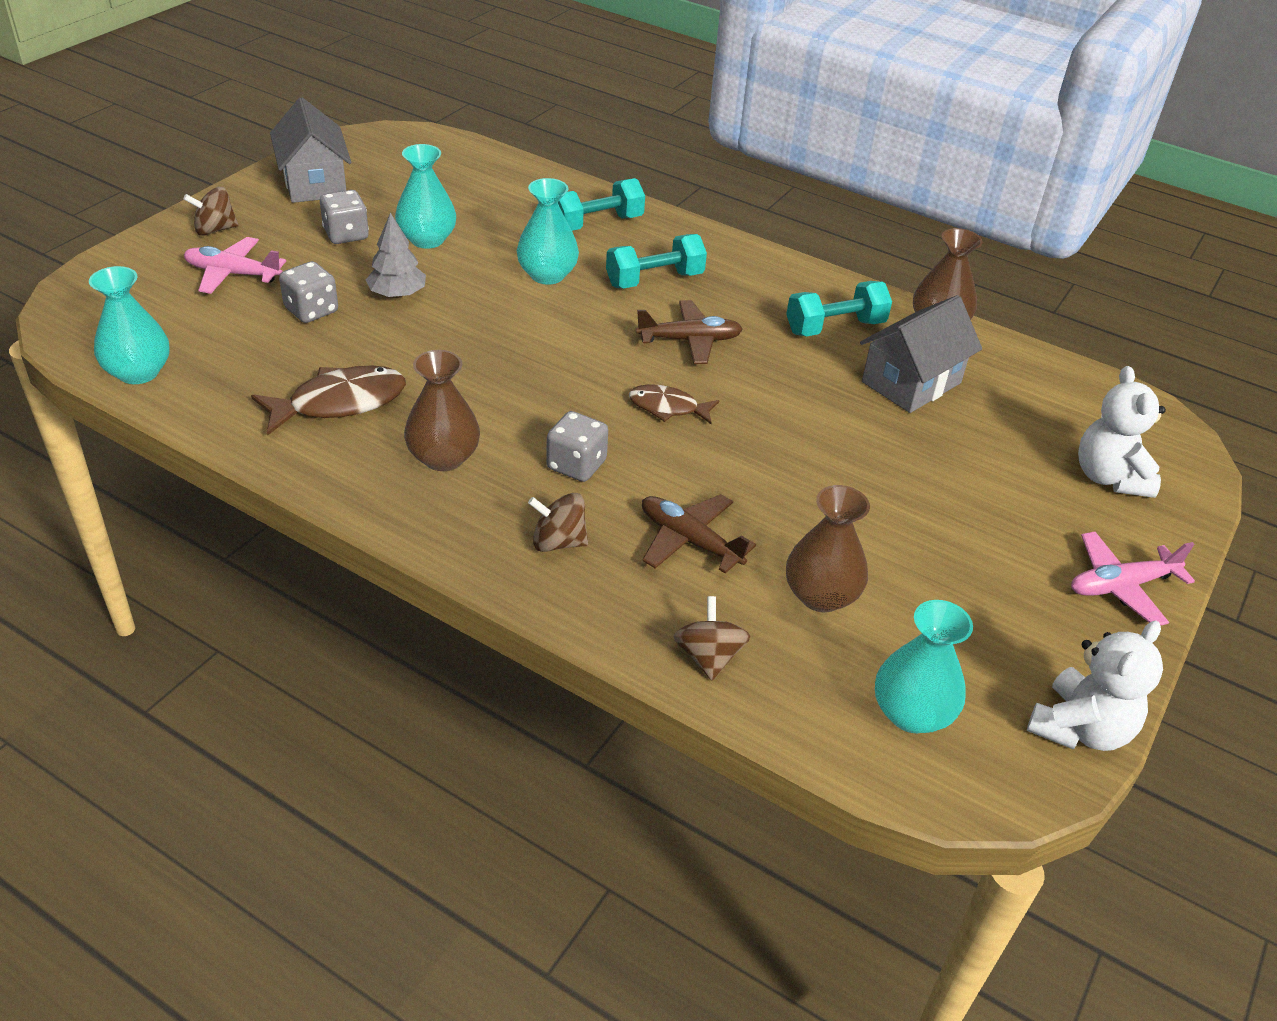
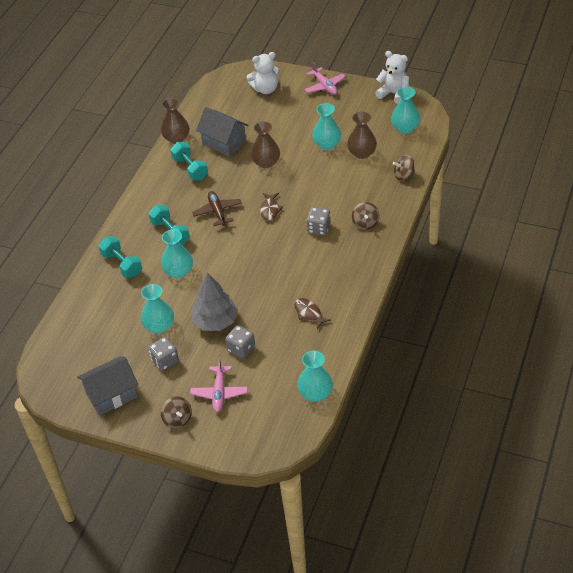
camera: 95 degrees left, 5 degrees up
(340, 403) = (309, 313): brown fish -> brown fish, size x0.62
(397, 294) = (215, 321): grey tree -> grey tree, size x1.52
(443, 457) = (331, 268): brown vase -> brown vase (266, 162)
(689, 541) = (349, 189): brown plane -> none
(871, 539) = (327, 144): none -> turquoise vase

